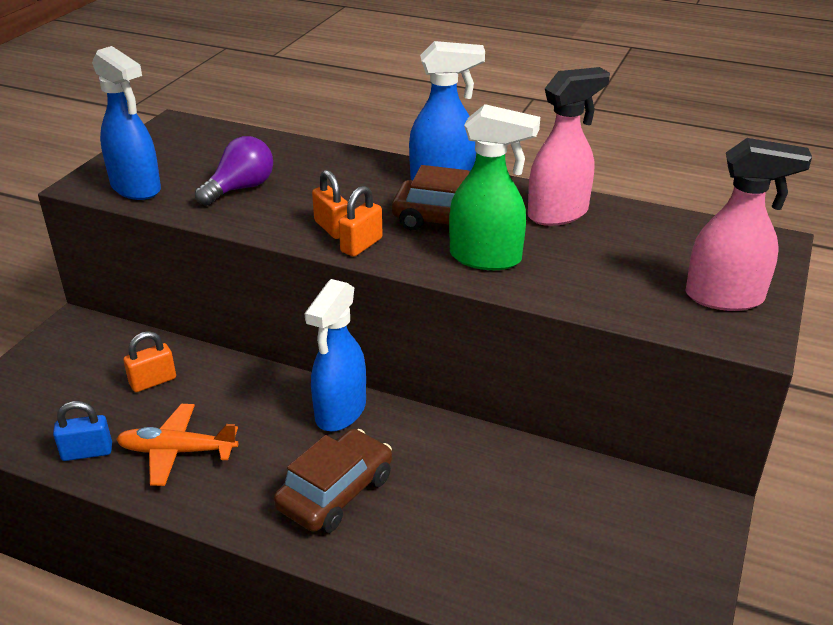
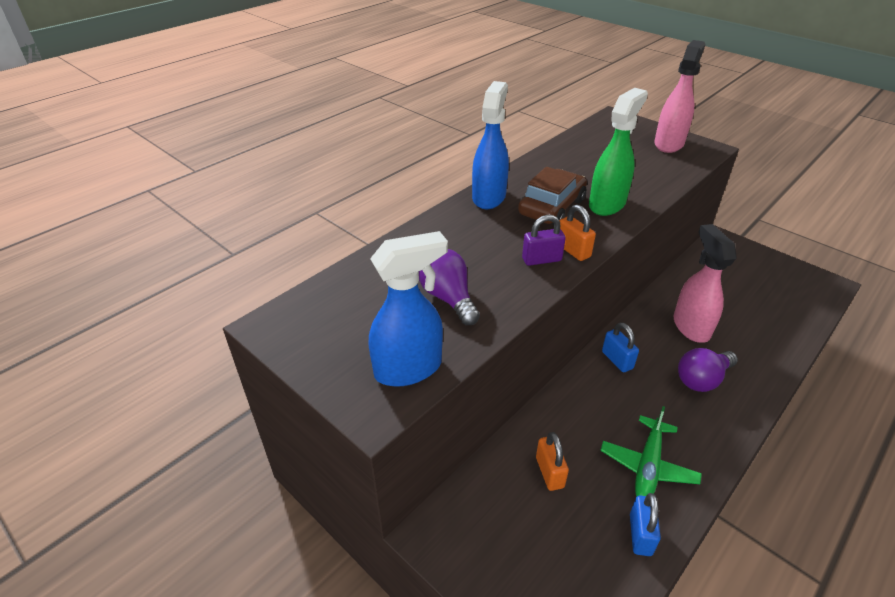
camera: 70 degrees left, 5 degrees up
(177, 451) = (648, 466): orange plane -> green plane
(332, 228) = (541, 259): orange padlock -> purple padlock
(336, 492) = (702, 379): brown car -> purple light bulb
(340, 412) = (617, 360): blue spray bottle -> blue padlock
(558, 214) = (558, 166): pink spray bottle -> pink spray bottle (690, 326)

